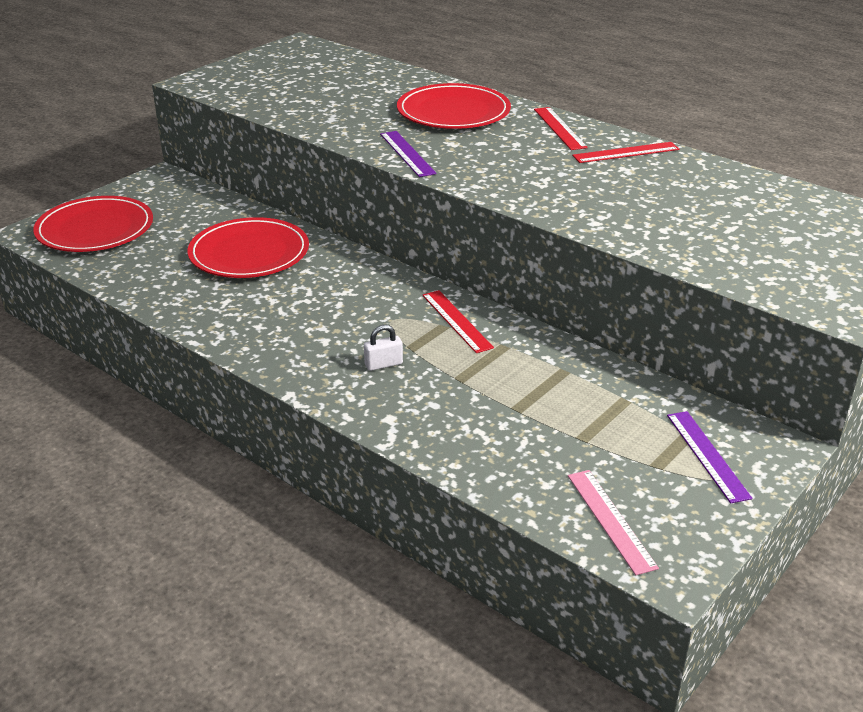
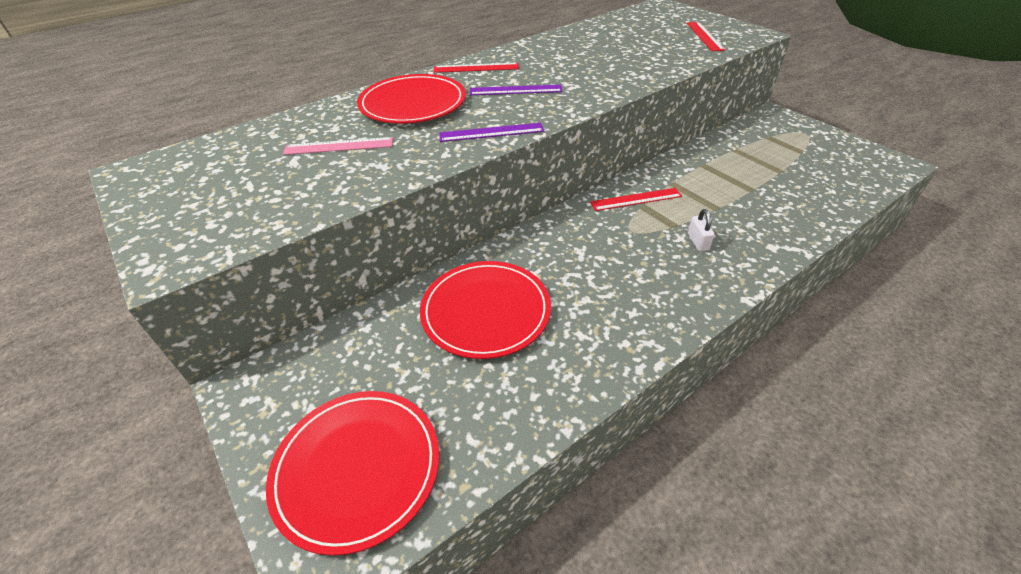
camera: 75 degrees left, 10 degrees up
(610, 520) = (859, 174): pink ruler -> pink ruler (339, 146)
(626, 152) = (532, 53): red ruler -> red ruler (704, 36)
(707, 455) = (787, 135): purple ruler -> purple ruler (515, 90)

